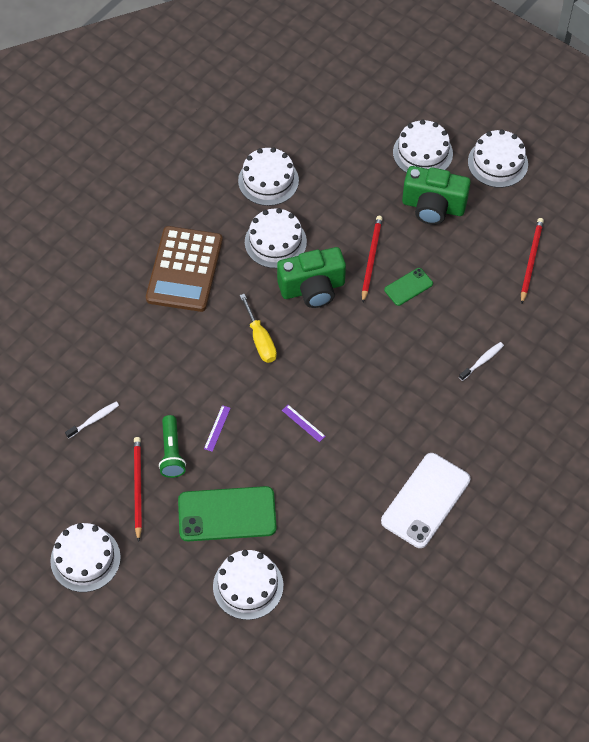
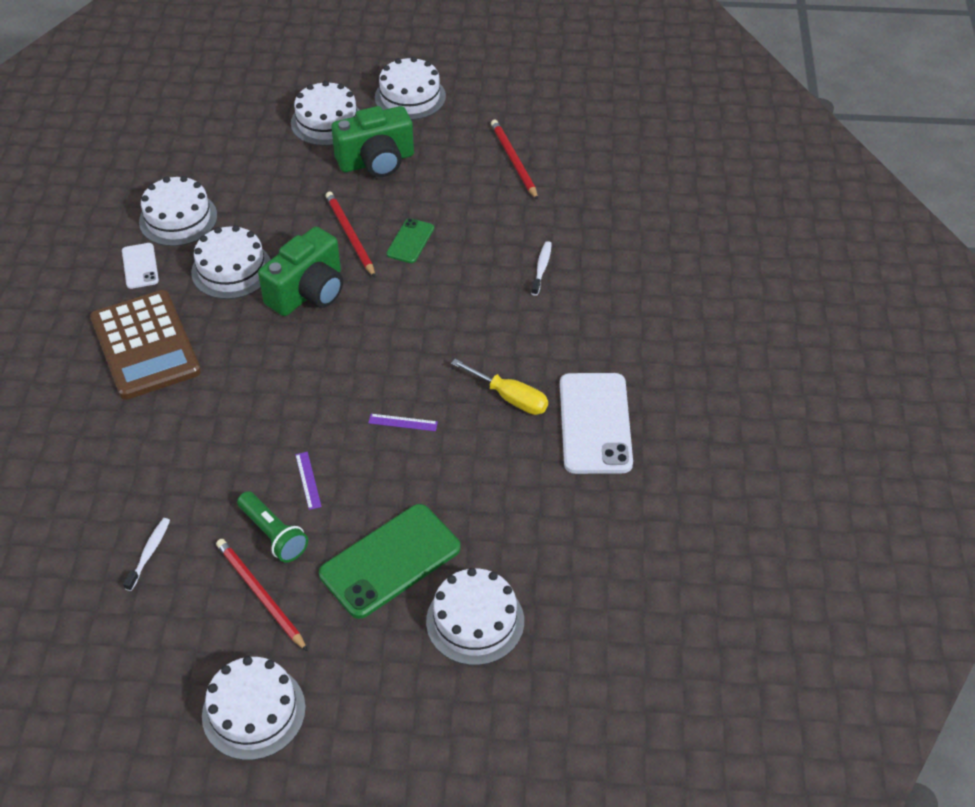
camera: 35 degrees left, 10 degrees down
(220, 205) = (140, 266): none -> white phone
(260, 340) = (288, 368): yellow screwdriver -> yellow screwdriver (510, 398)

